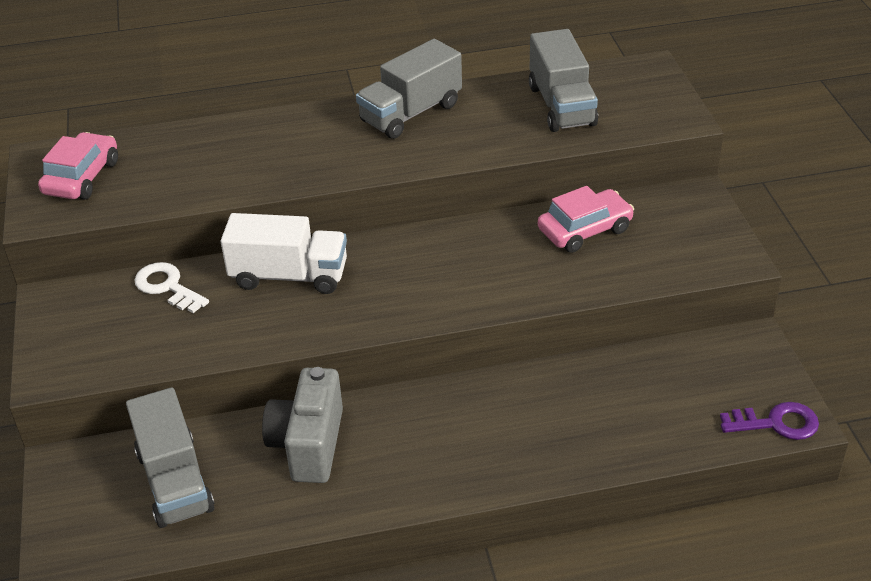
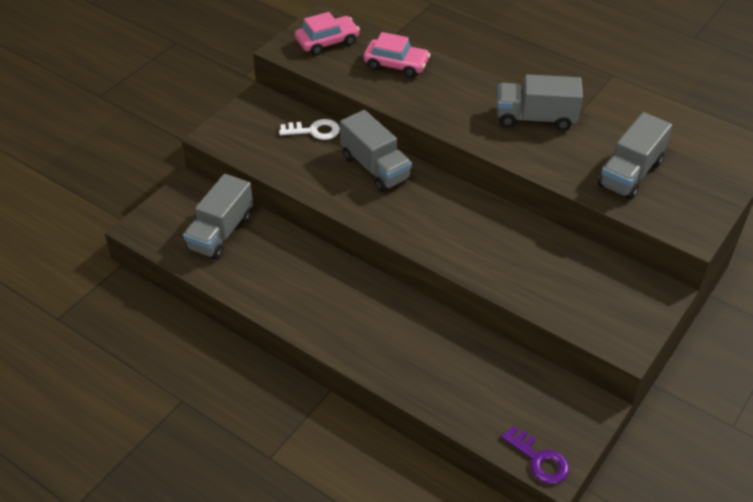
camera: 45 degrees right, 5 degrees up
(167, 287) = (314, 131): white key -> white key turned 90 degrees clockwise
(289, 276) = (375, 168): white truck -> grey truck
(309, 444) = (295, 264): grey camera -> none
(584, 230) = (563, 261): pink car -> pink car (396, 65)

